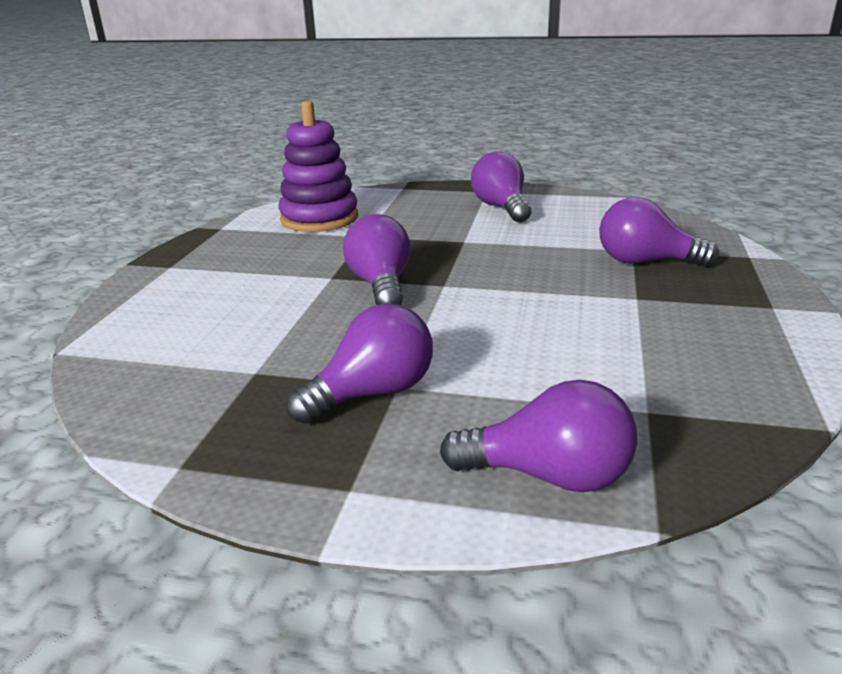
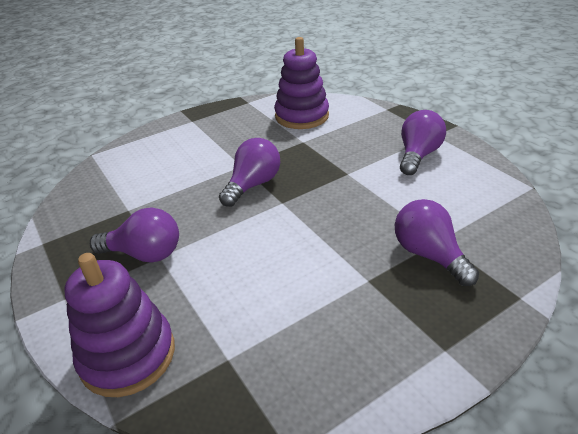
camera: 45 degrees right, 10 degrees up
(549, 475) = (128, 355): purple light bulb -> purple stacking toy

